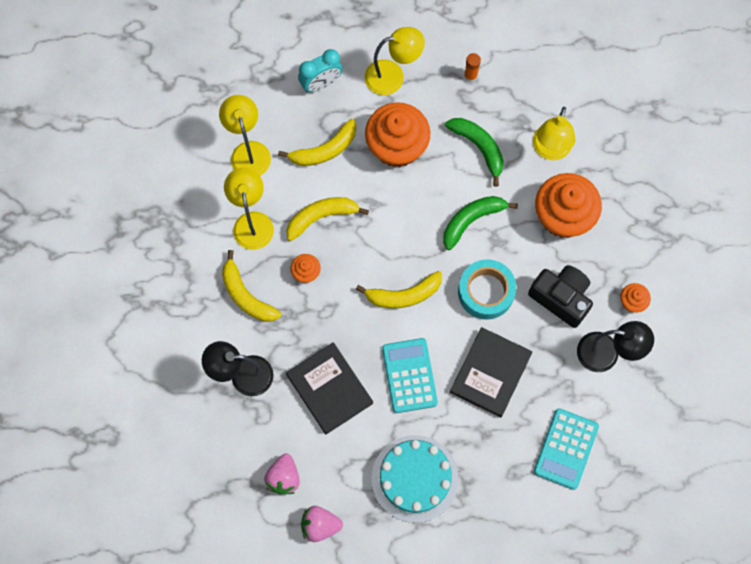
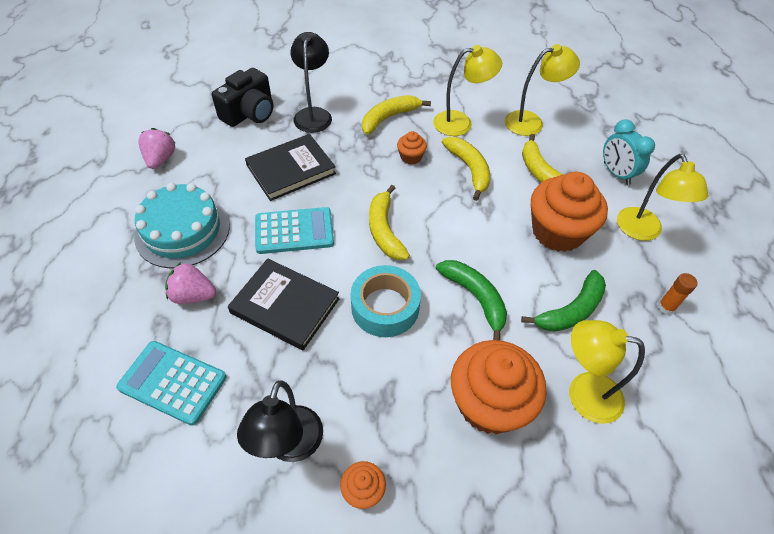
camera: 90 degrees right, 20 degrees down
(283, 477) = (213, 137): pink strawberry -> pink strawberry (193, 295)
(561, 298) = (373, 392): black camera -> black camera (249, 113)

